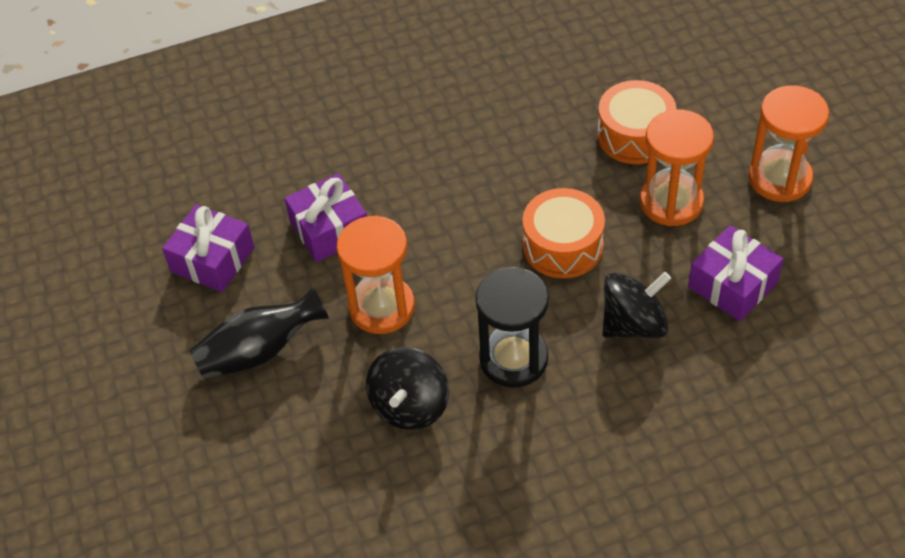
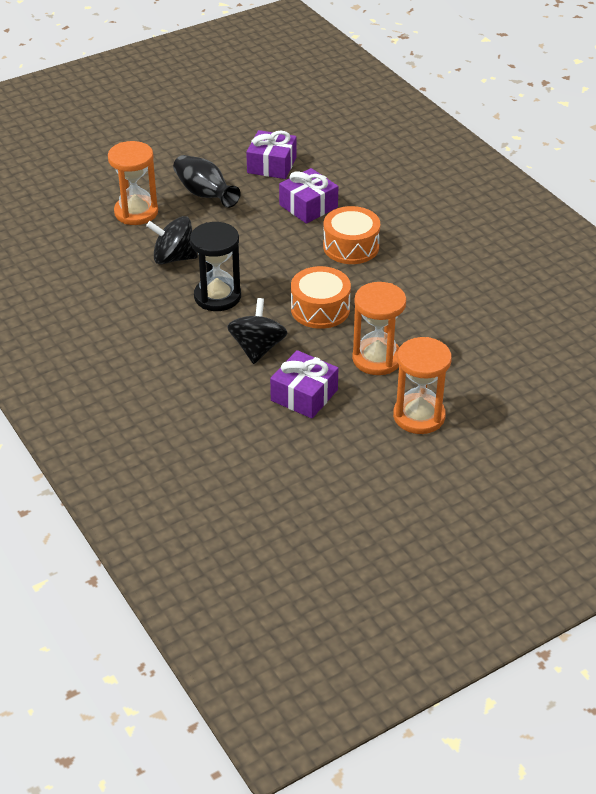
camera: 75 degrees right, 10 degrees down
(382, 307) = (248, 236): orange hourglass -> orange hourglass (136, 212)
(633, 324) = (257, 348): black spinning top -> black spinning top turned 135 degrees counterclockwise
(635, 135) = (439, 335): orange drum -> orange drum (351, 247)

